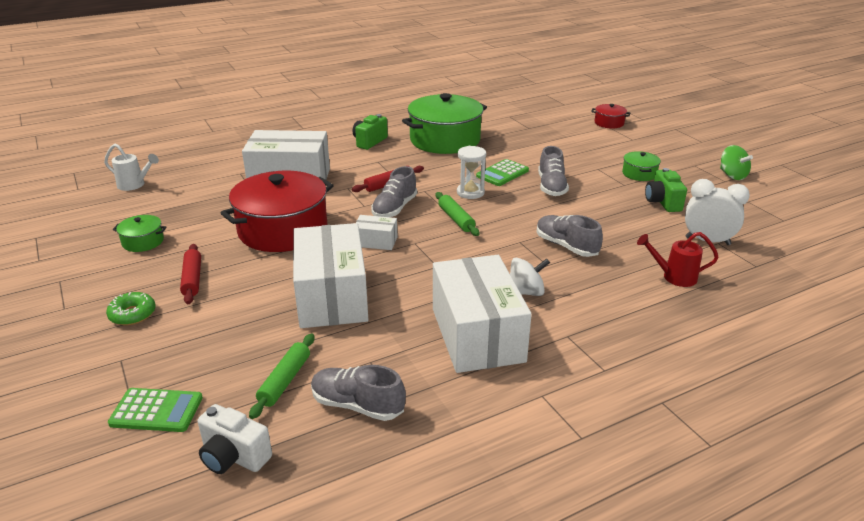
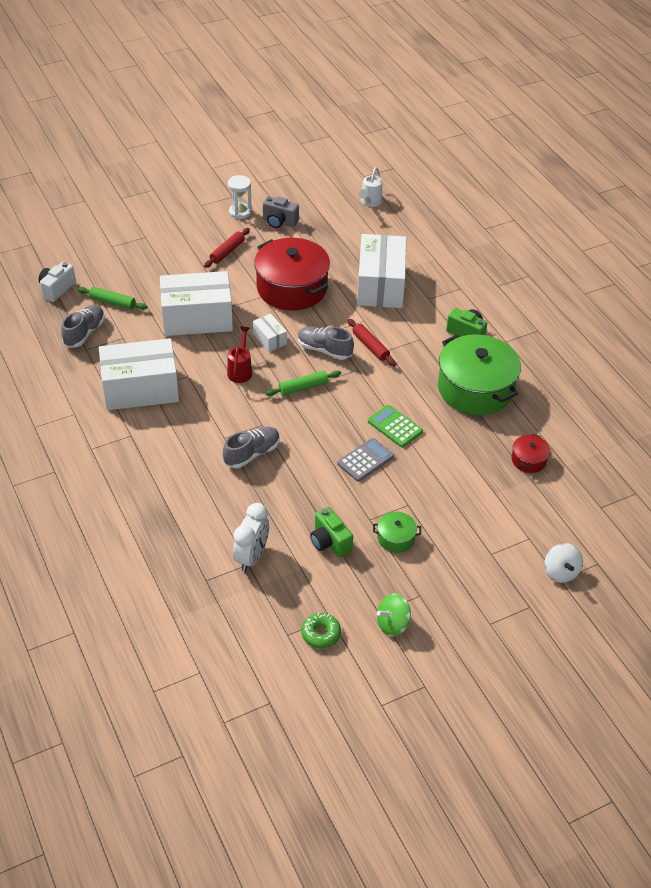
camera: 90 degrees right, 15 degrees up
(132, 314) = (190, 233): green donut -> green donut (321, 634)
(143, 242) = (279, 222): green pot -> grey camera
(156, 411) = (98, 257): green calculator -> none
(192, 279) = (227, 252): red rolling pin -> red rolling pin turned 45 degrees counterclockwise
(376, 241) = (269, 339): white box -> white box turned 45 degrees counterclockwise
(470, 192) = (353, 400): white hourglass -> white hourglass (240, 212)
(526, 292) = (187, 420): white spinning top -> white spinning top (560, 572)
(551, 186) = (365, 460): grey shoe -> grey calculator
(609, 123) = (541, 541): red pot -> red pot (528, 460)
(662, 202) = (330, 542): green camera -> green camera turned 120 degrees counterclockwise
(674, 277) = (196, 516): red watering can -> red watering can (240, 370)

